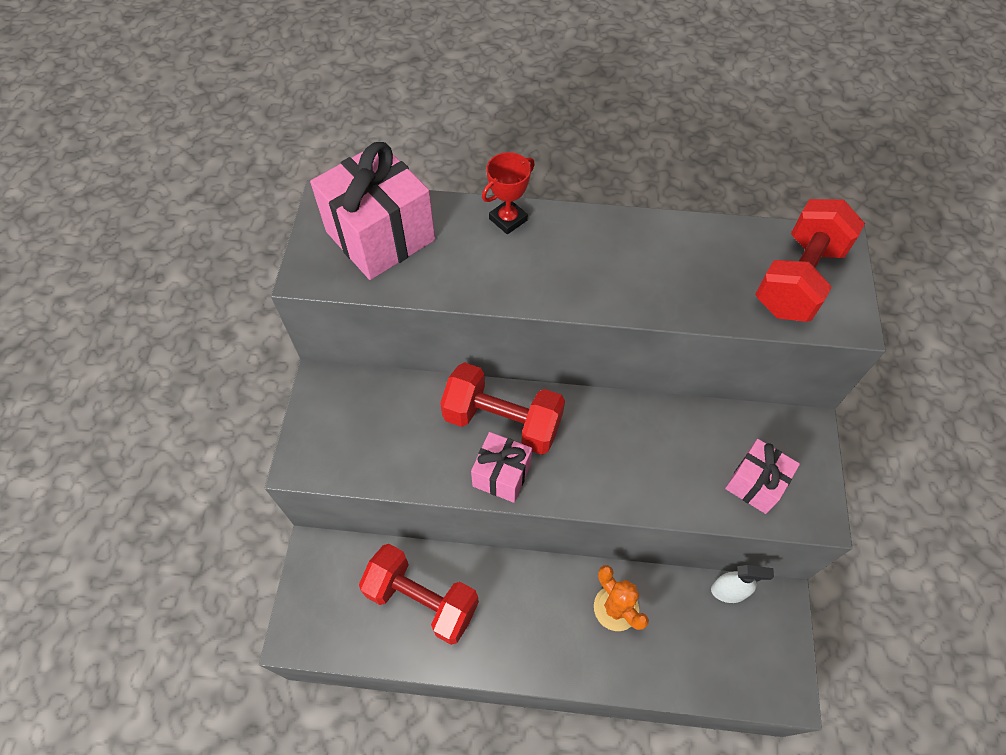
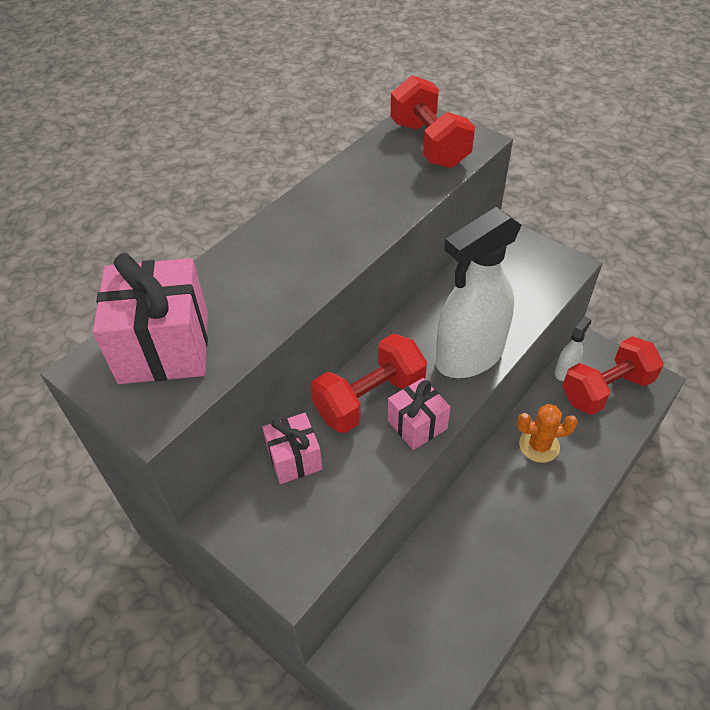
camera: 55 degrees left, 10 degrees down
(422, 600) = (450, 584): red dumbbell -> red dumbbell (605, 389)
(508, 219) = (234, 258): red trophy -> none
(611, 478) = (469, 356): none -> white spray bottle
(755, 484) = (527, 282): pink gift -> pink gift (294, 458)

